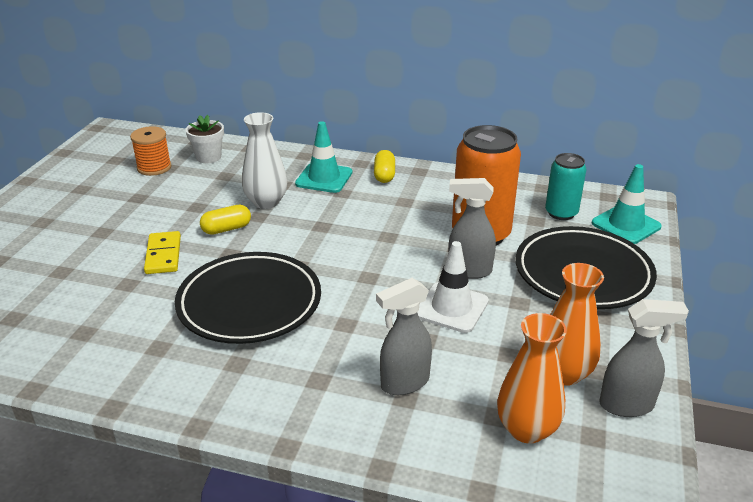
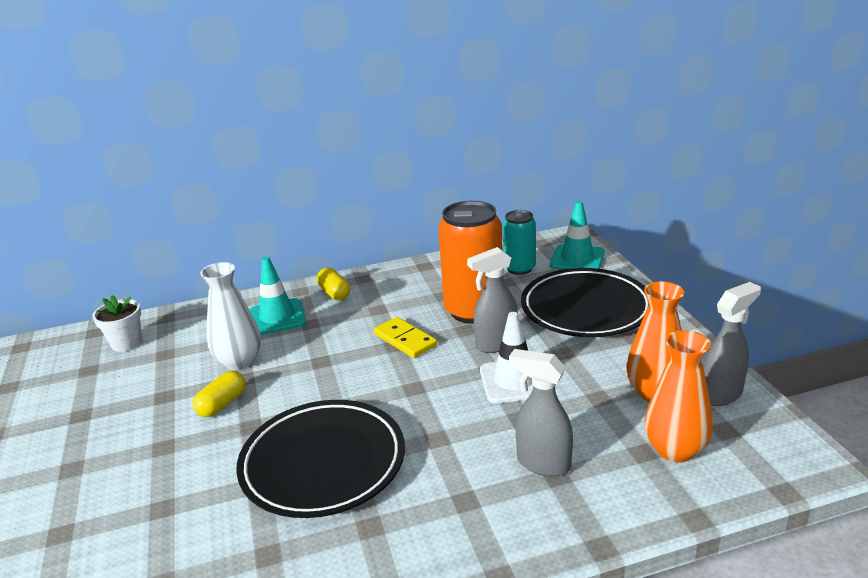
camera: 30 degrees left, 5 degrees down
(154, 167) = (69, 377): orange spool -> none
(163, 255) = (175, 460): yellow domino -> yellow domino (405, 340)
(404, 383) = (542, 463): grey spray bottle -> grey spray bottle turned 90 degrees clockwise

